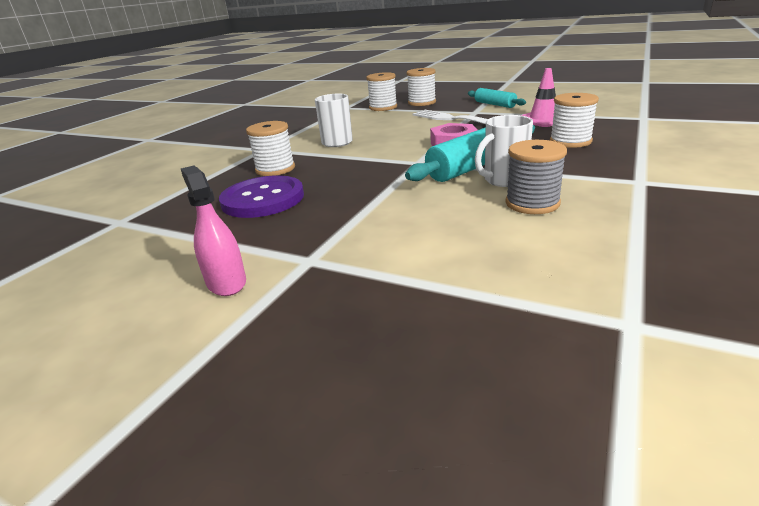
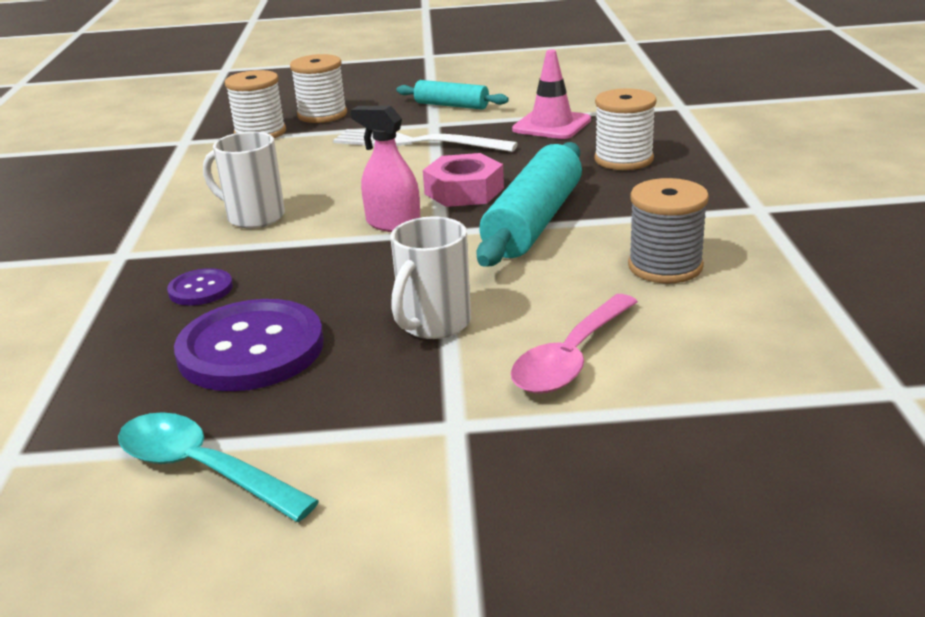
camera: 30 degrees left, 0 degrees up
(176, 247) = (202, 469): none -> turquoise spoon
(226, 282) = (368, 494): pink spray bottle -> pink spray bottle (393, 224)
(275, 169) = (200, 289): white spool -> purple button
(413, 241) = (571, 358): none -> pink spoon
(504, 180) = (596, 238): white mug -> white mug (433, 324)

